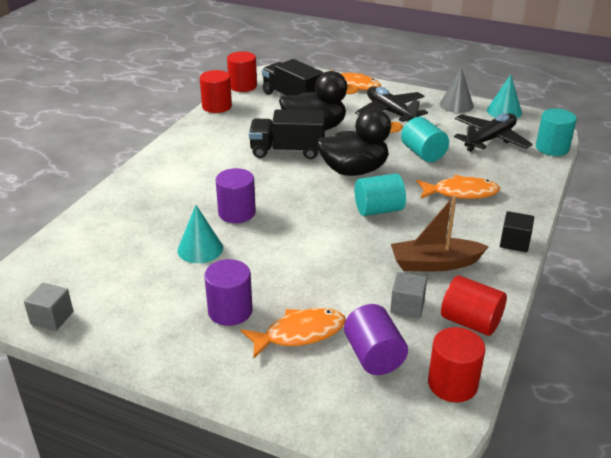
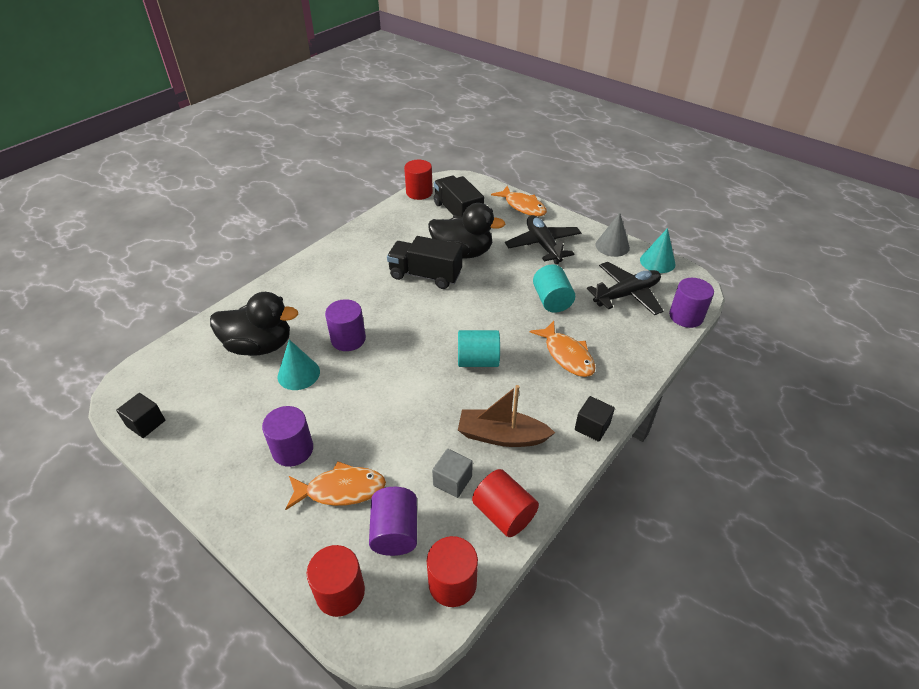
camera: 15 degrees right, 10 degrees up
(52, 318) = (146, 423): grey cube -> black cube
(217, 106) = (385, 213): red cylinder -> red cylinder (340, 592)
(354, 170) = (476, 309): black duck -> black duck (259, 346)
(461, 193) = (567, 355): orange fish -> orange fish turned 45 degrees clockwise
(552, 148) = (686, 316): turquoise cylinder -> purple cylinder

